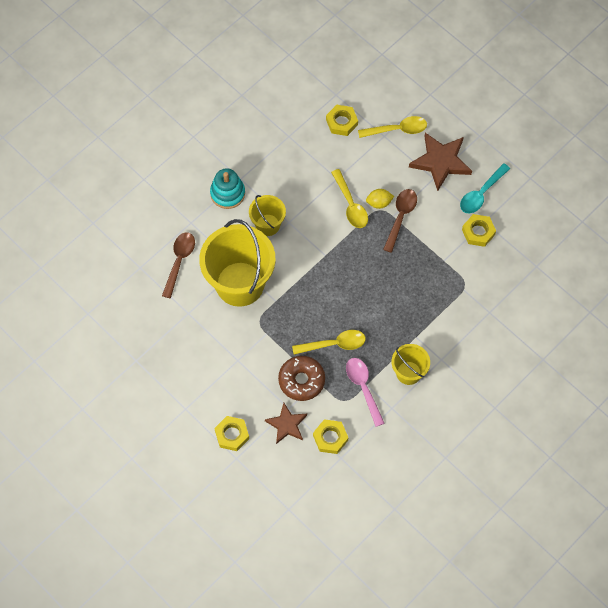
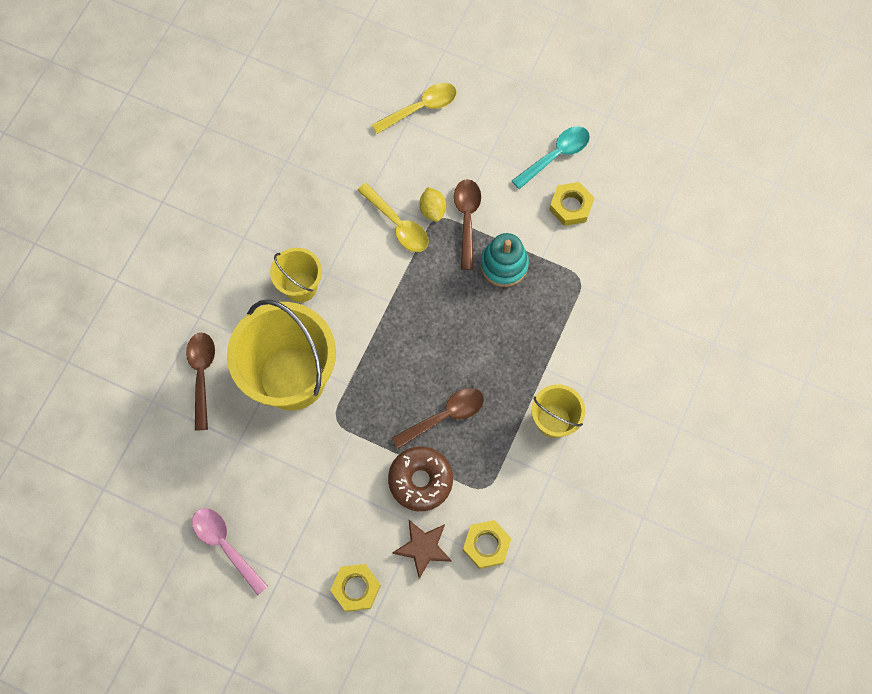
camera: 20 degrees left, 5 degrees up
(227, 193) = (233, 262): turquoise stacking toy -> turquoise stacking toy (504, 265)
(334, 344) = (444, 416): yellow spoon -> brown spoon
(341, 122) = (347, 121): yellow nut -> none
(363, 388) = (503, 461): pink spoon -> pink spoon (225, 545)
(379, 203) = (433, 210): yellow lemon -> yellow lemon turned 75 degrees counterclockwise
(441, 162) = (490, 132): brown star -> none
(481, 193) = (555, 156): turquoise spoon -> turquoise spoon turned 150 degrees counterclockwise

